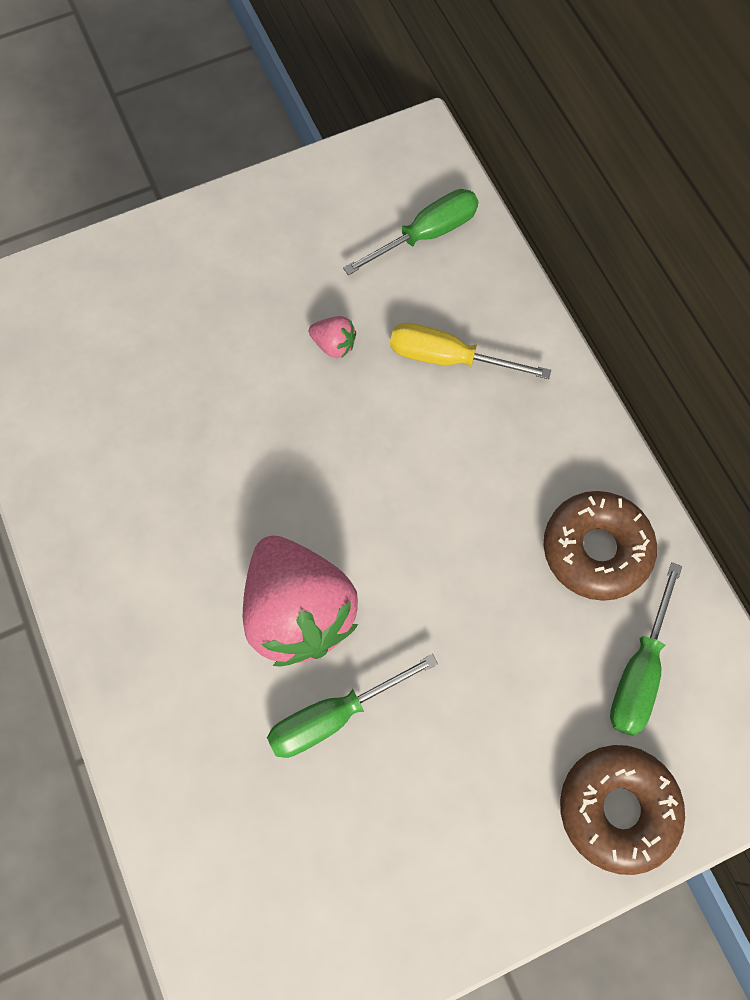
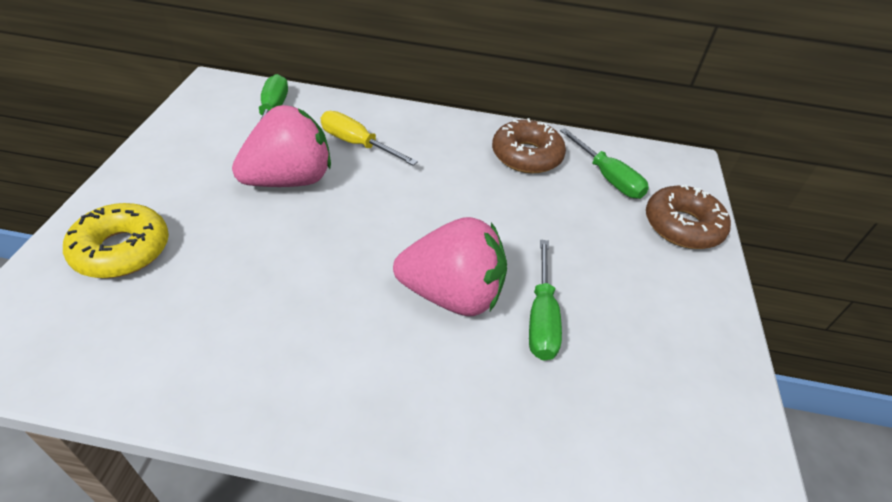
camera: 60 degrees left, 25 degrees down
(139, 298) = (122, 250): none -> yellow donut
(334, 345) = (289, 180): pink strawberry -> pink strawberry, size x2.45
(448, 358) = (357, 144): yellow screwdriver -> yellow screwdriver turned 75 degrees clockwise

